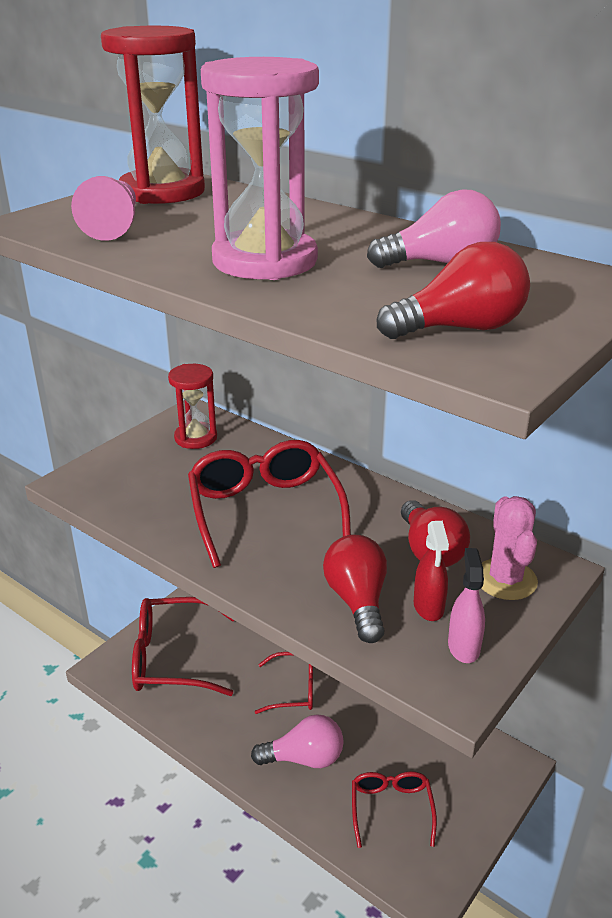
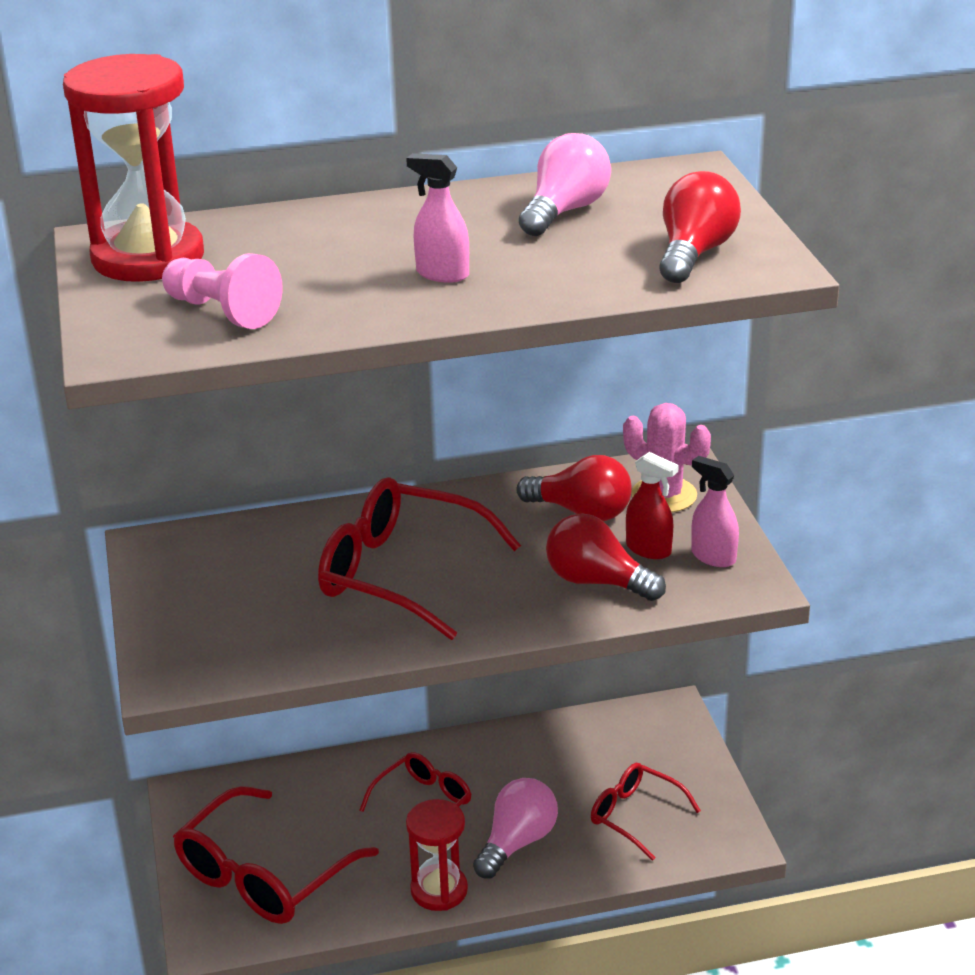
camera: 50 degrees left, 0 degrees up
(196, 438) = (204, 561): red hourglass -> red hourglass (439, 890)
(265, 261) = (442, 274): pink hourglass -> pink spray bottle

